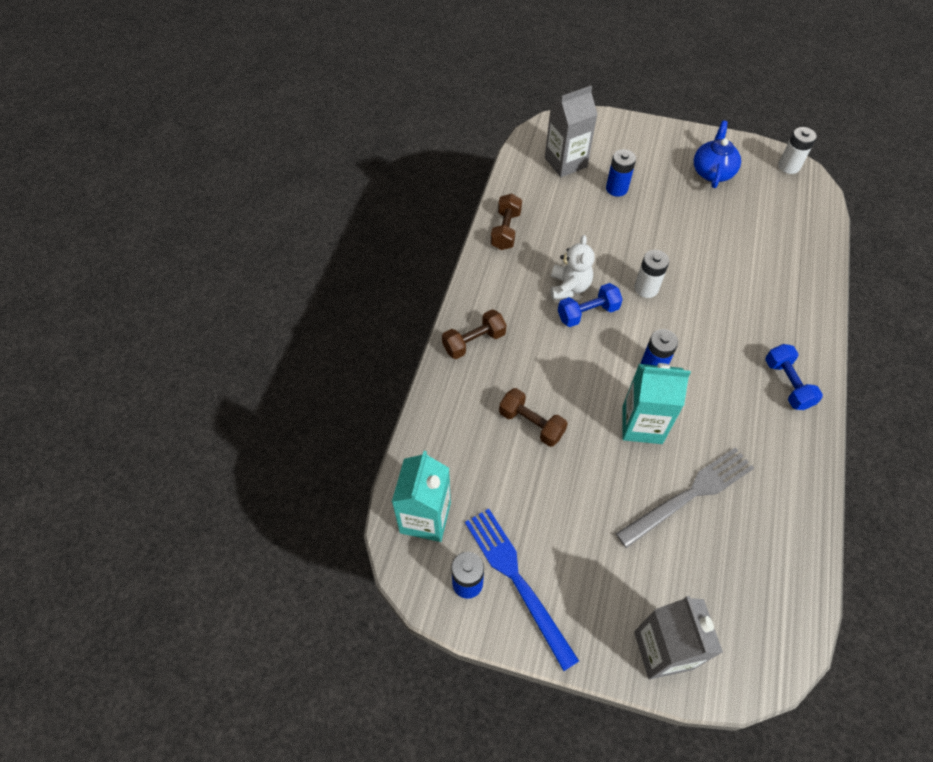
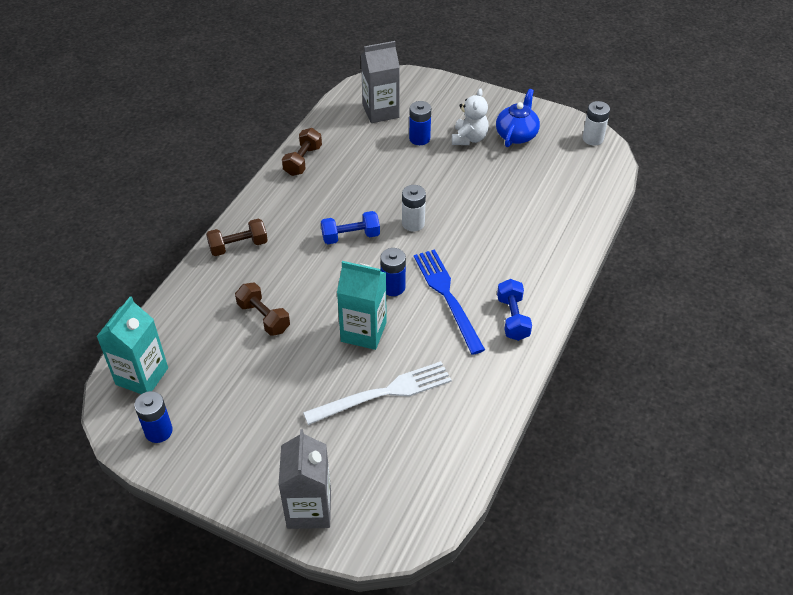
camera: 10 degrees right, 10 degrees down
(517, 581) = (202, 436): blue fork -> blue fork (447, 297)
(569, 287) = (342, 213): white teddy bear -> white teddy bear (469, 138)
(689, 495) = (383, 393): grey fork -> white fork

